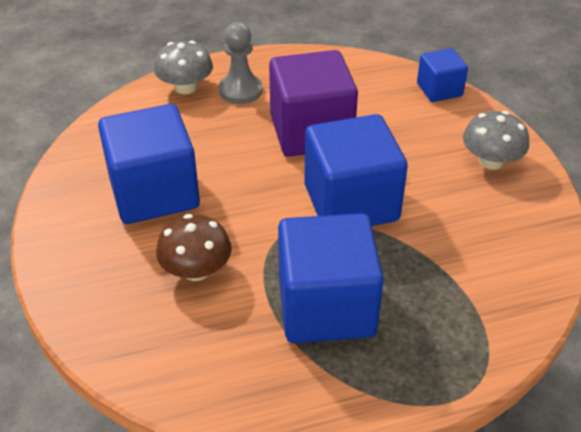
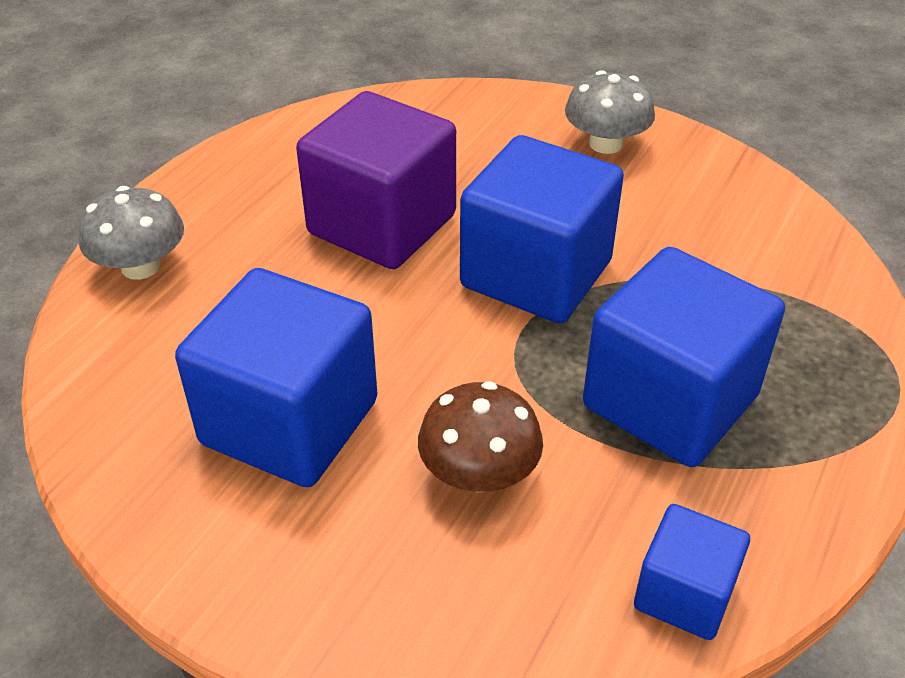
camera: 45 degrees left, 0 degrees up
(240, 91) = (224, 228): grey pawn -> none
(439, 90) = (455, 99): blue cube -> blue cube (684, 594)

